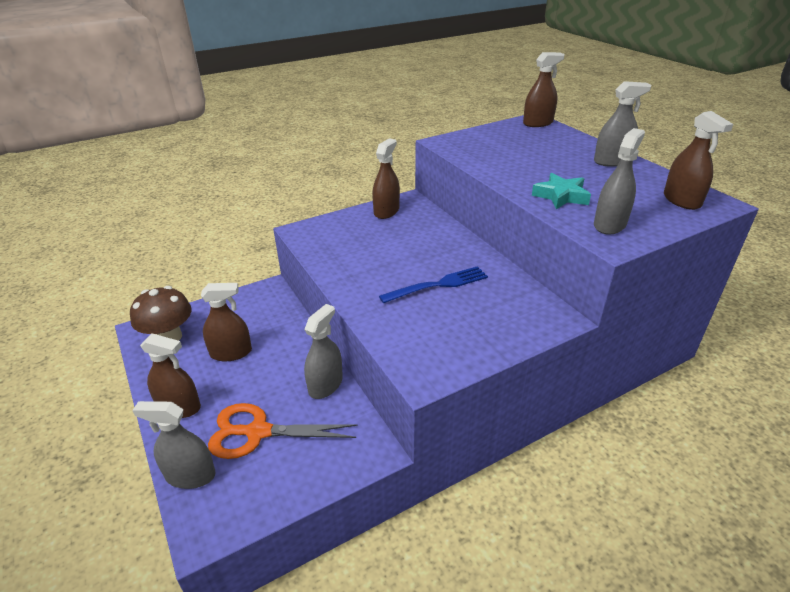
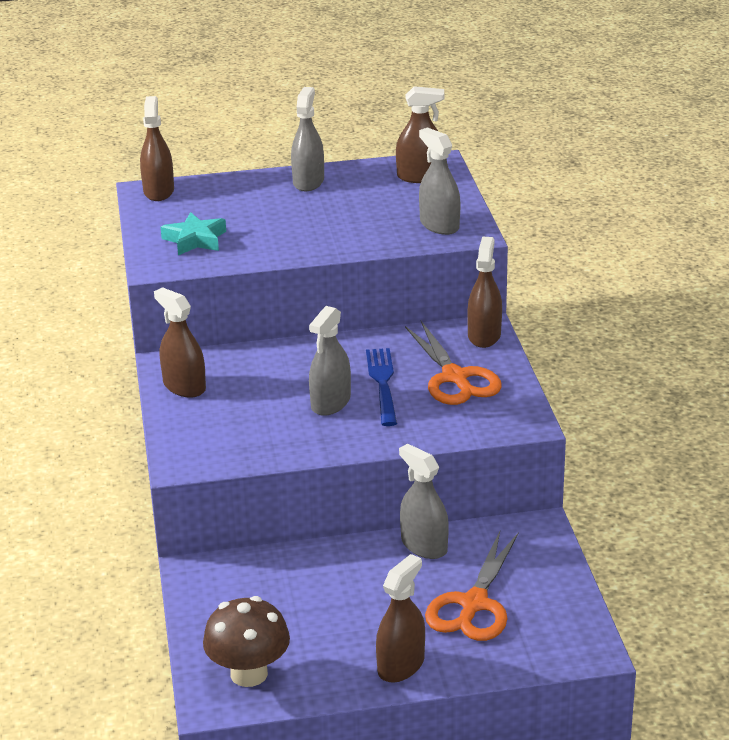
camera: 70 degrees left, 5 degrees down
(190, 475) = (514, 658): grey spray bottle -> grey spray bottle (330, 403)
(231, 352) = (319, 616): brown spray bottle -> brown spray bottle (484, 336)
(470, 319) = (455, 377): none -> orange scissors
(561, 196) = (364, 232): turquoise star -> turquoise star (195, 240)

